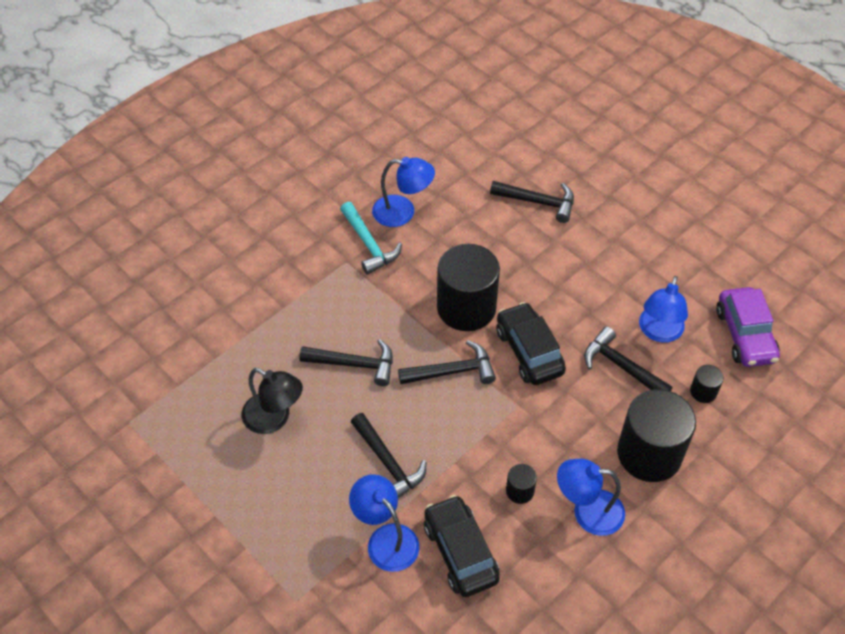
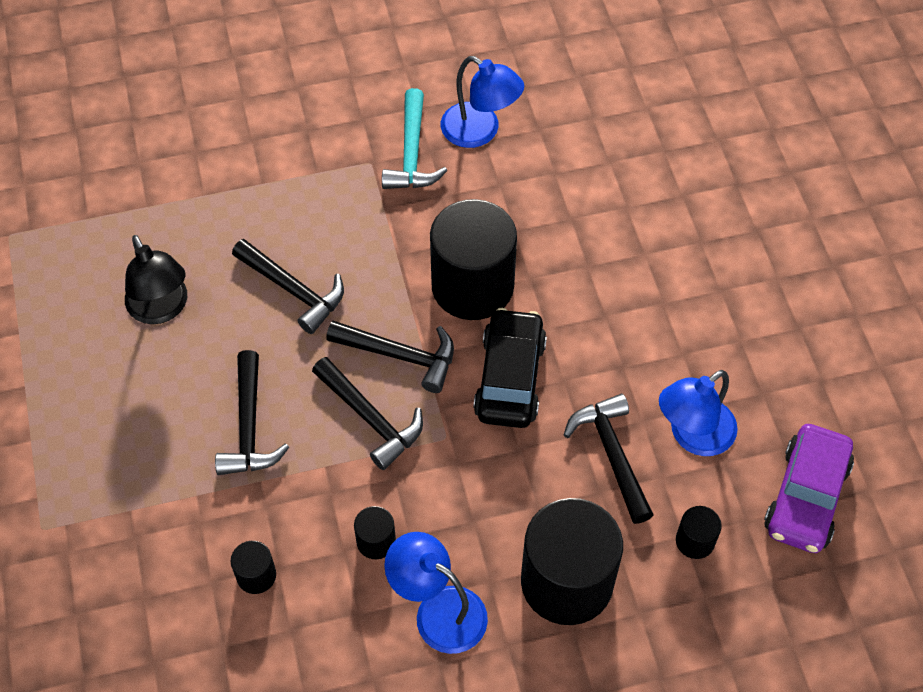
camera: 30 degrees right, 5 degrees up
(386, 539) = (185, 513): blue lamp -> none
(460, 552) = (256, 575): black car -> black cylinder
(538, 202) = (658, 196): black hammer -> black hammer (371, 419)

